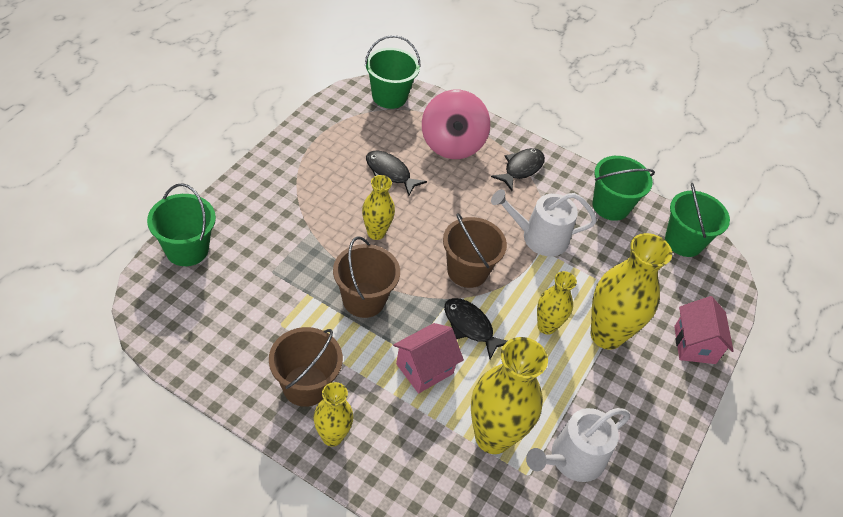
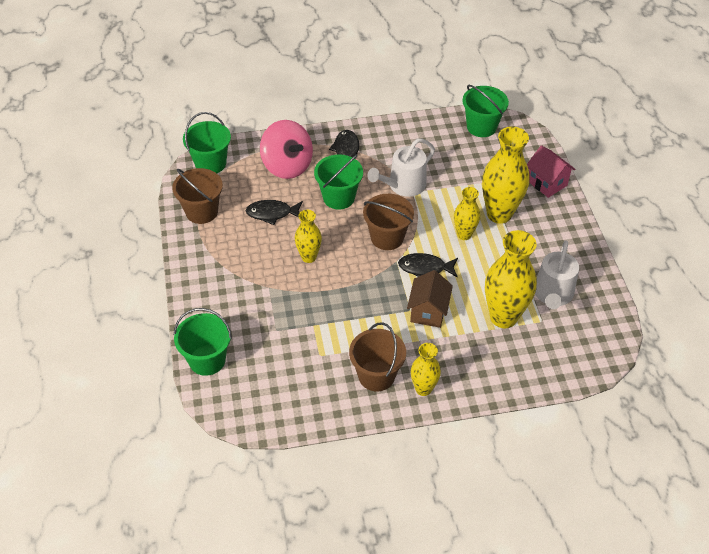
camera: 35 degrees left, 0 degrees up
(363, 300) = (349, 302): brown bucket -> brown bucket (201, 211)
(424, 369) = (428, 311): pink house -> brown house
(610, 206) = (421, 135): green bucket -> green bucket (338, 197)

